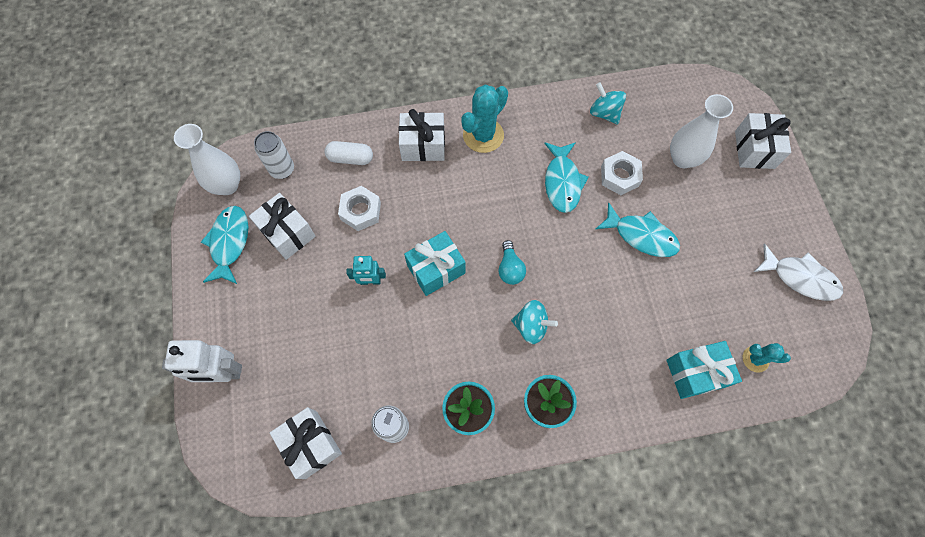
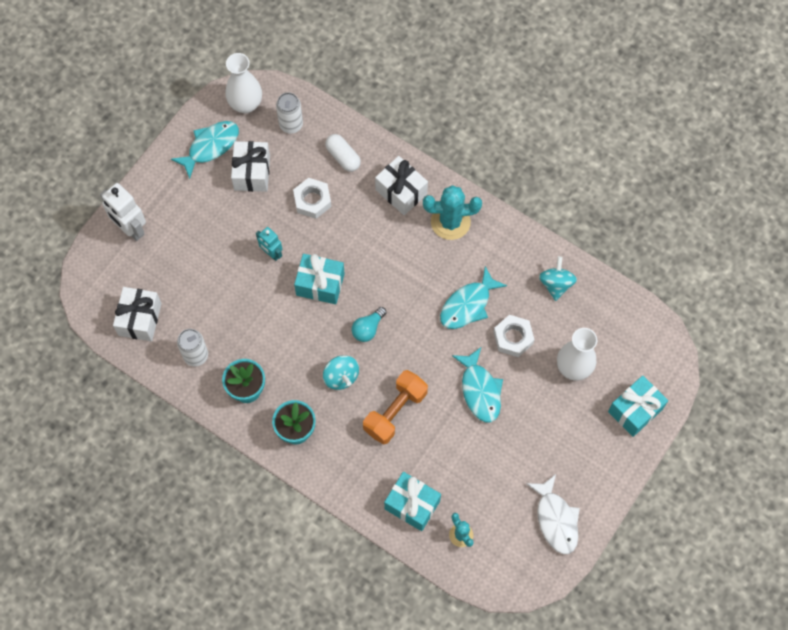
camera: 45 degrees right, 0 degrees up
(601, 312) = (395, 412): none -> orange dumbbell
(754, 149) = (635, 410): white gift -> turquoise gift

